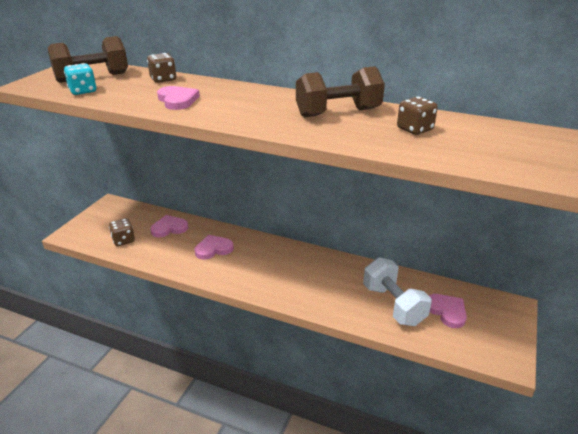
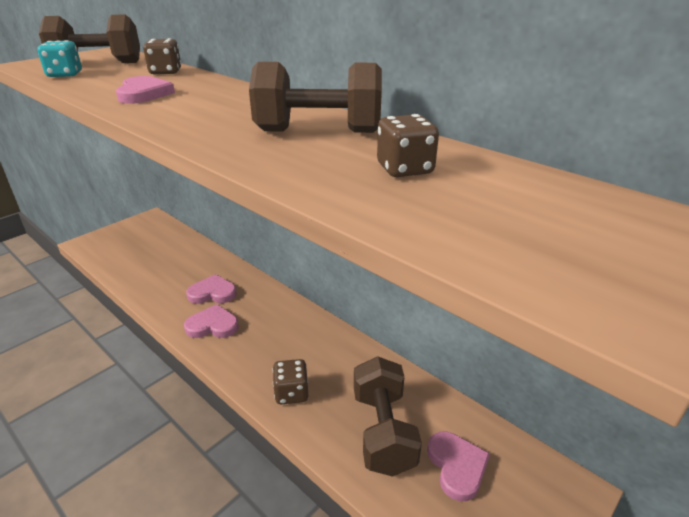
camera: 20 degrees right, 0 degrees up
(123, 240) = (130, 261): brown dice -> brown dice (291, 393)
(169, 228) = (185, 257): pink heart -> pink heart (213, 325)
(393, 305) = (383, 431): white dumbbell -> brown dumbbell

